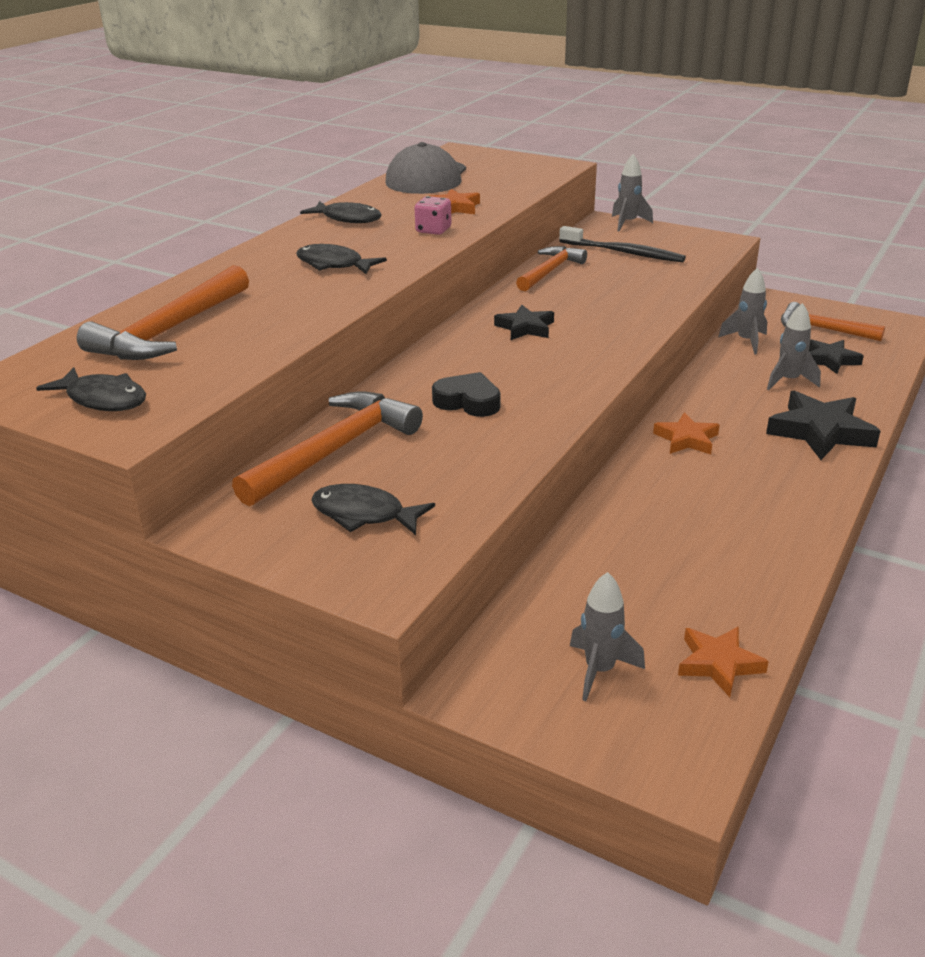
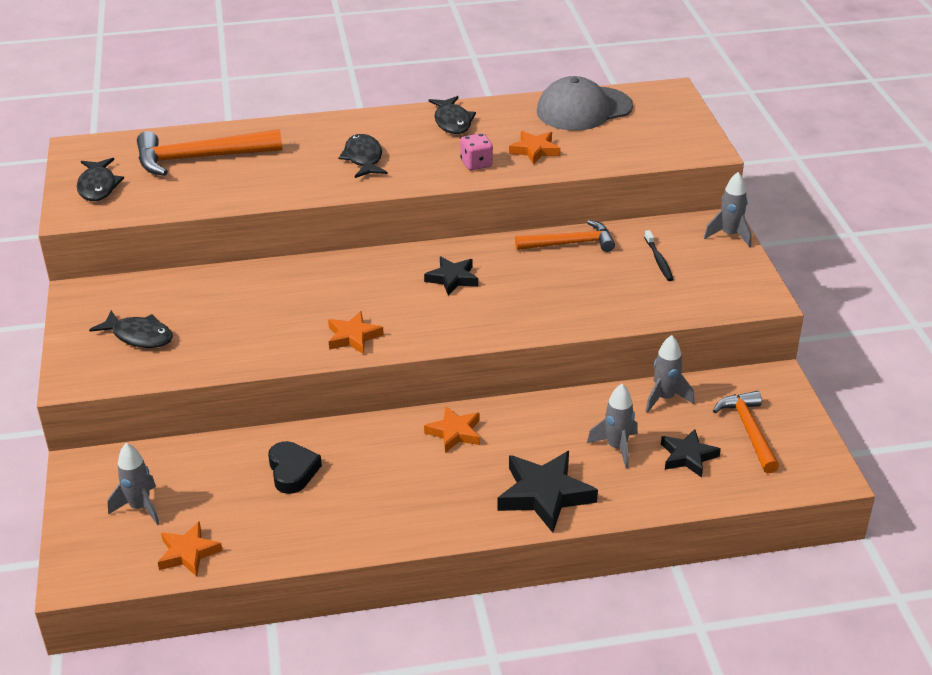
camera: 50 degrees right, 5 degrees up
(334, 450) = (197, 290): orange hammer -> none
(364, 514) = (139, 336): black fish -> black fish turned 135 degrees clockwise
(468, 401) = (312, 307): black heart -> black heart (292, 471)
(549, 398) = (353, 337): none -> orange star
(623, 252) = (658, 260): black toothbrush -> black toothbrush, size x0.58

